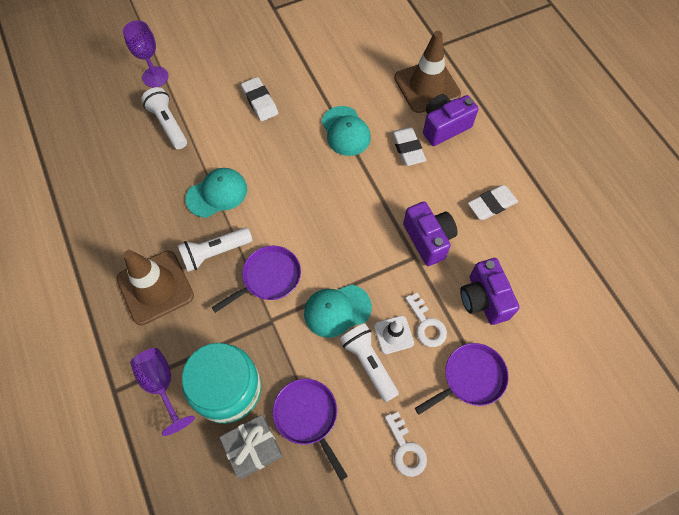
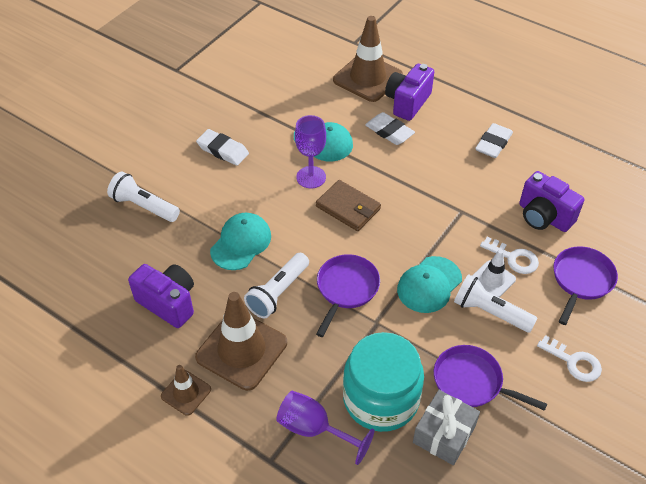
camera: 30 degrees left, 15 degrees down
(94, 300) = (186, 393): none -> brown traffic cone
(155, 77) = (98, 172): purple goblet -> purple goblet (311, 177)
(322, 204) = (348, 208): none -> brown wallet
(428, 239) = (463, 193): purple camera -> purple camera (168, 303)

